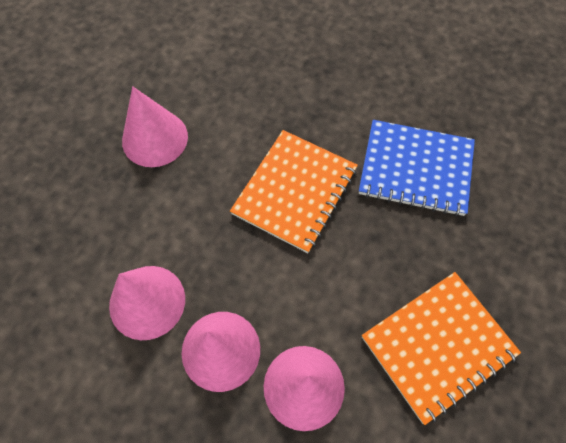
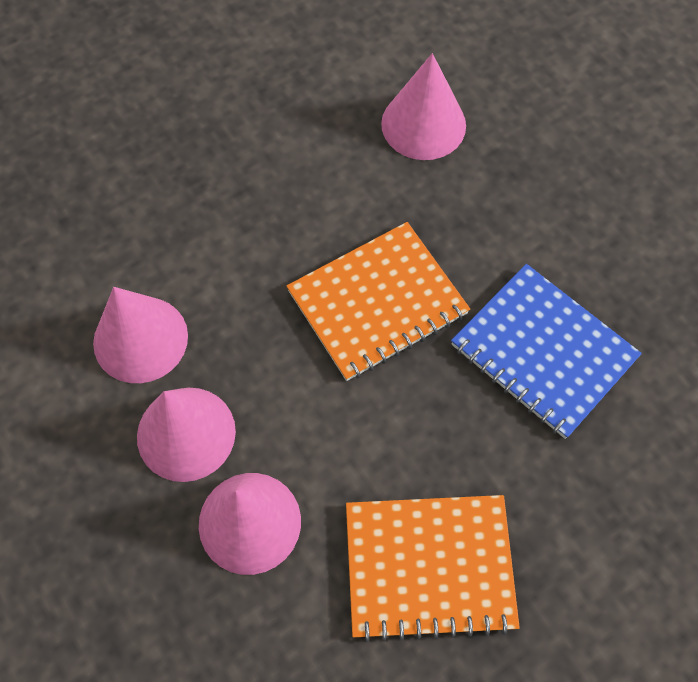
camera: 30 degrees right, 0 degrees up
(155, 138) = (255, 159): pink cone -> pink cone (423, 124)

